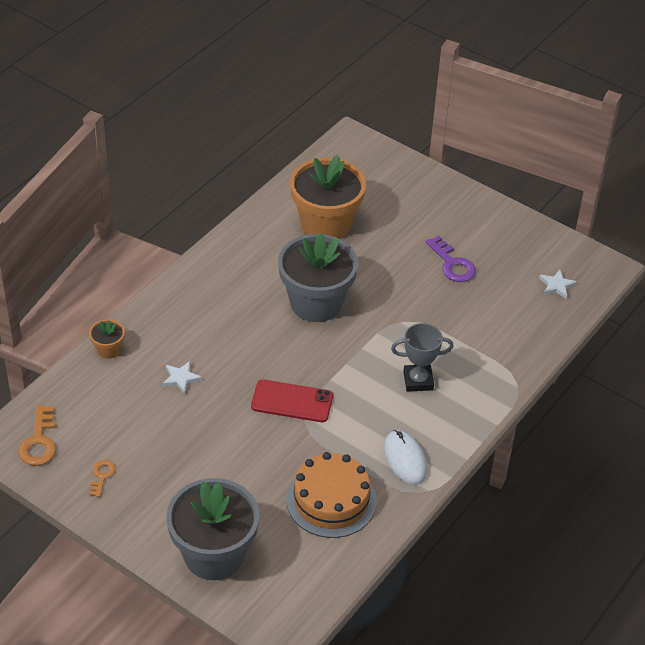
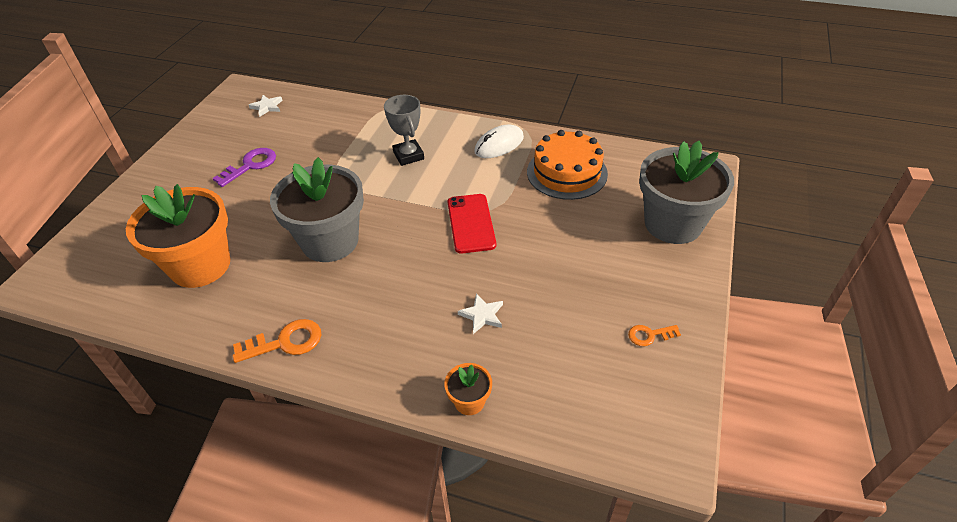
camera: 105 degrees left, 0 degrees up
(39, 442) = (645, 415): orange key -> orange key (285, 342)

